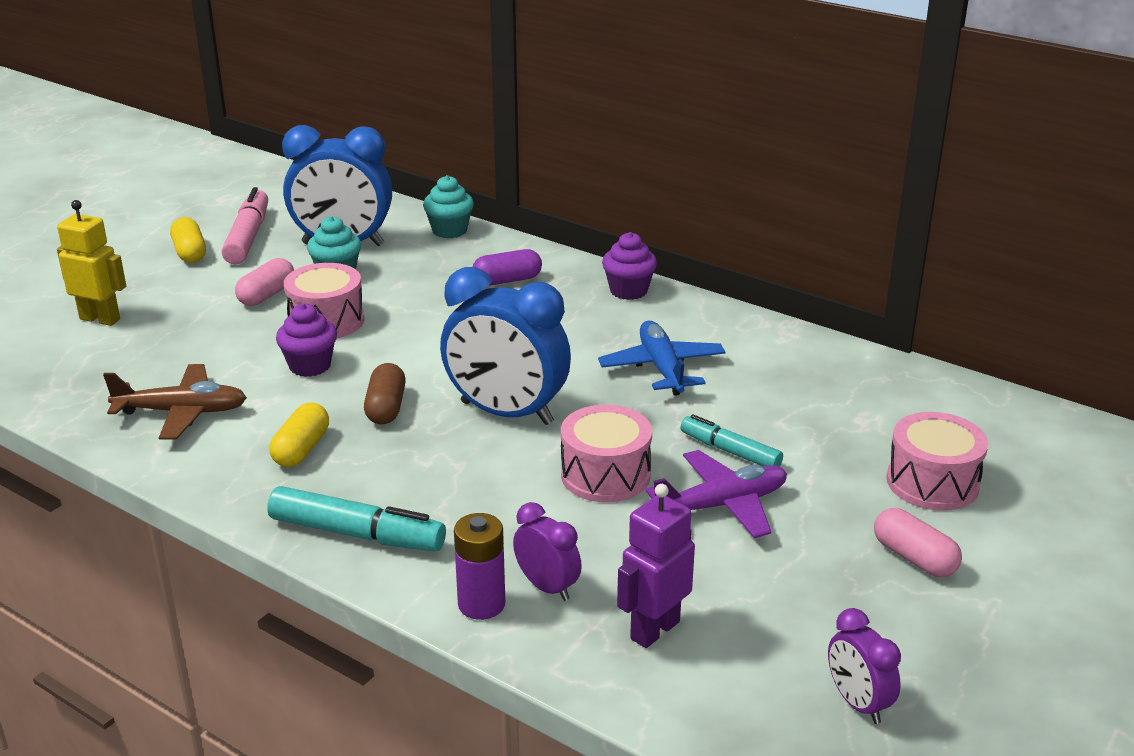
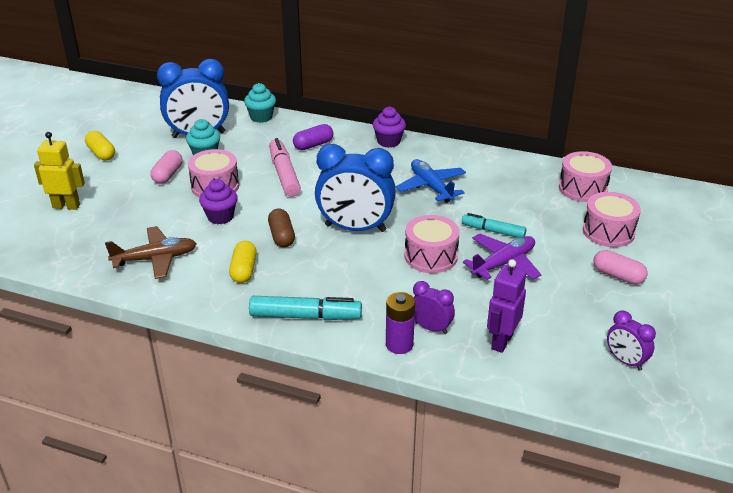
camera: 15 degrees left, 5 degrees up
(248, 237) = (134, 138): pink marker -> pink marker (284, 174)
(920, 406) = (582, 188): none -> pink drum

